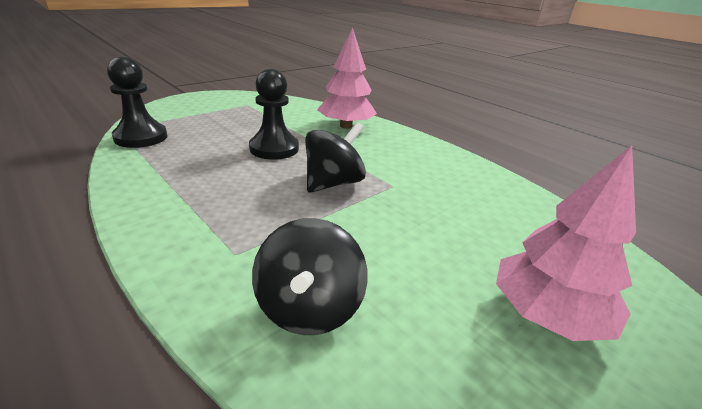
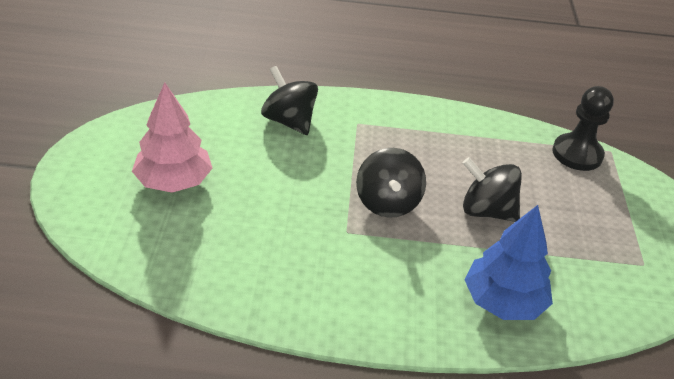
camera: 135 degrees right, 10 degrees up
(274, 148) = (486, 211): black pawn -> black spinning top
(346, 126) = (503, 301): pink tree -> blue tree

